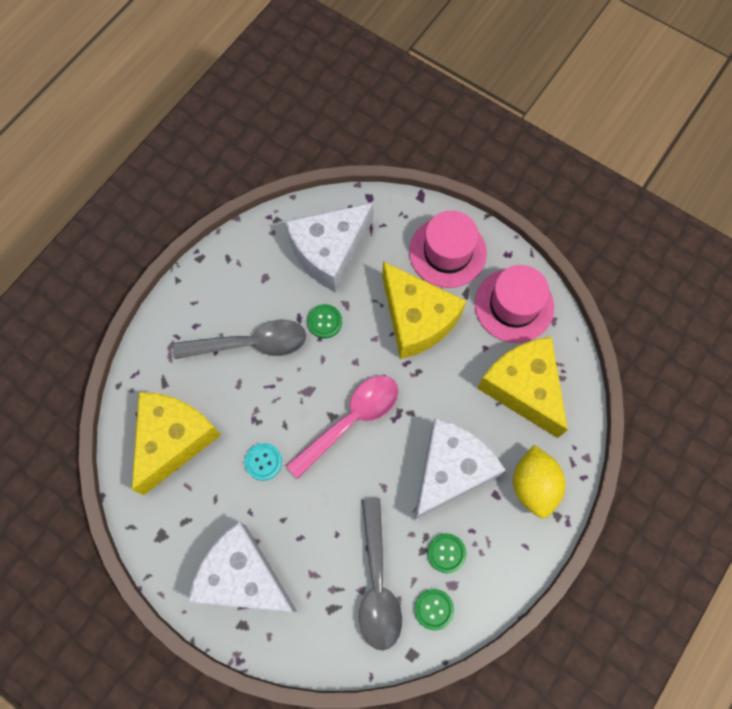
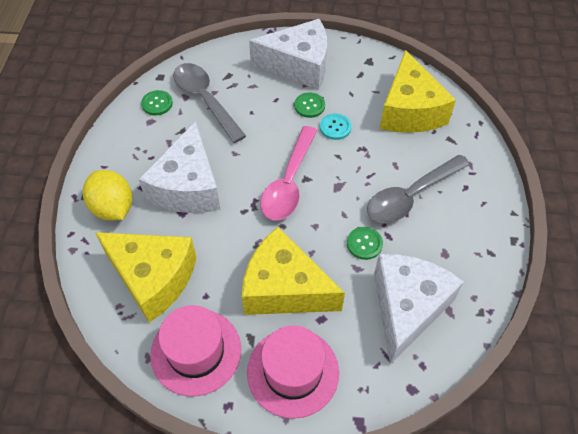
camera: 150 degrees right, 15 degrees down
(446, 553) = (164, 136): green button -> green button (309, 106)

